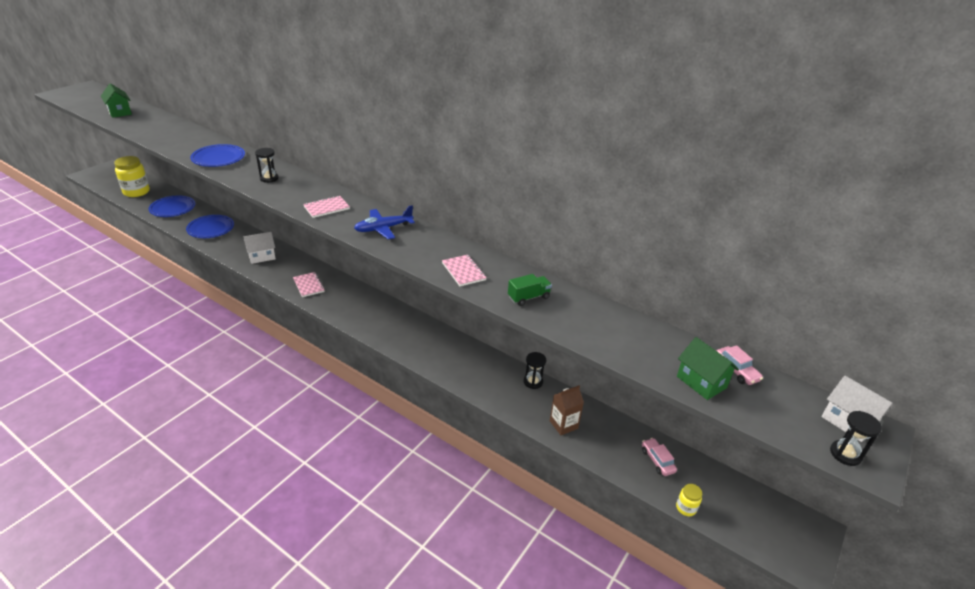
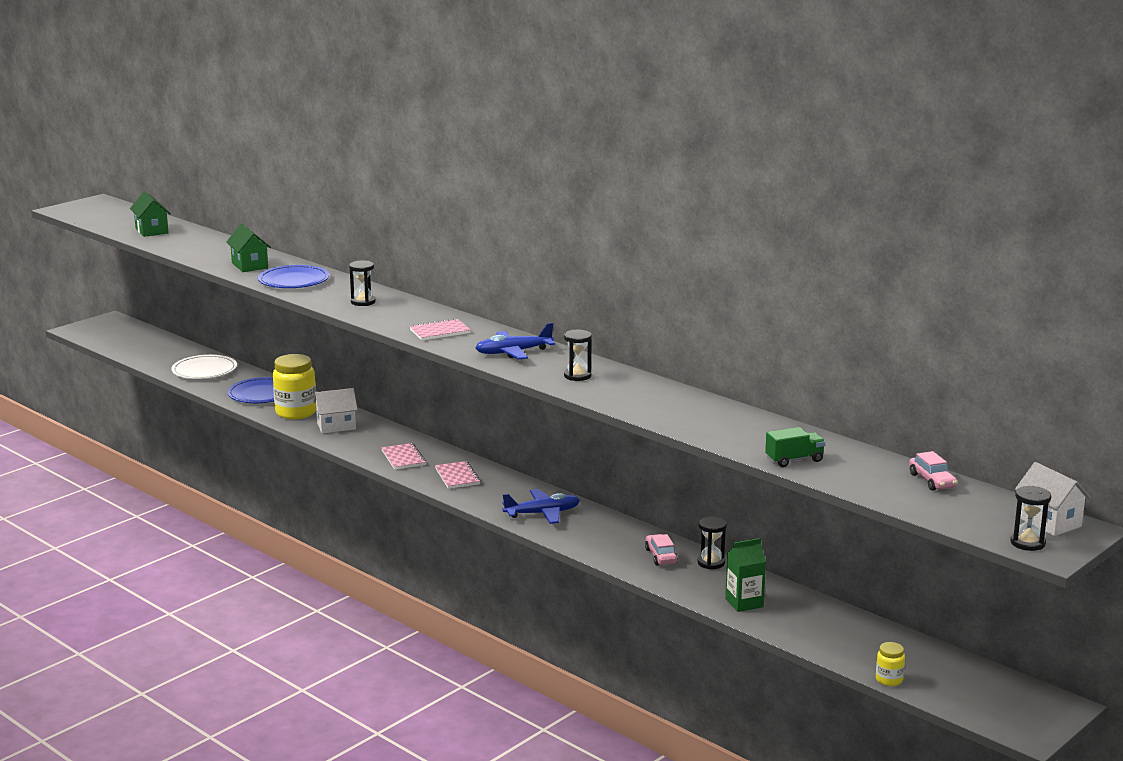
camera: 10 degrees right, 15 degrees down
(136, 192) = (150, 351): yellow jar -> yellow jar (296, 412)
(173, 208) = (204, 370): blue plate -> white plate
(409, 336) = (542, 513): none -> blue plane
(434, 253) = (577, 376): none -> black hourglass
(463, 271) = (612, 392): pink notebook -> pink notebook (457, 476)
(528, 297) = (690, 416): green truck -> green truck (794, 460)
(563, 424) = (744, 603): brown carton -> green carton
(657, 460) = (865, 639): pink car -> pink car (661, 556)
(701, 382) = (882, 487): green house -> green house (250, 265)

